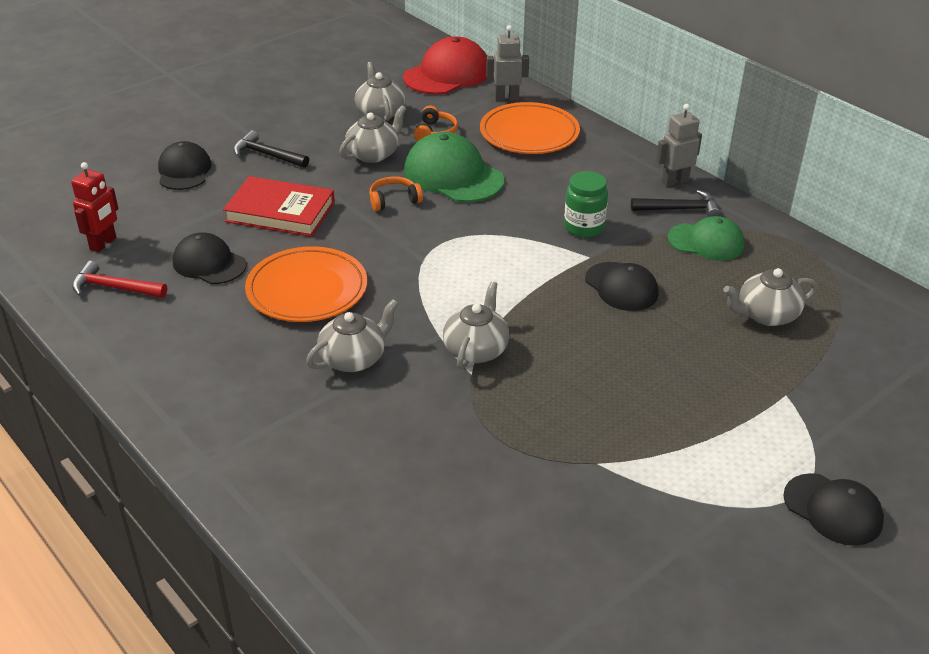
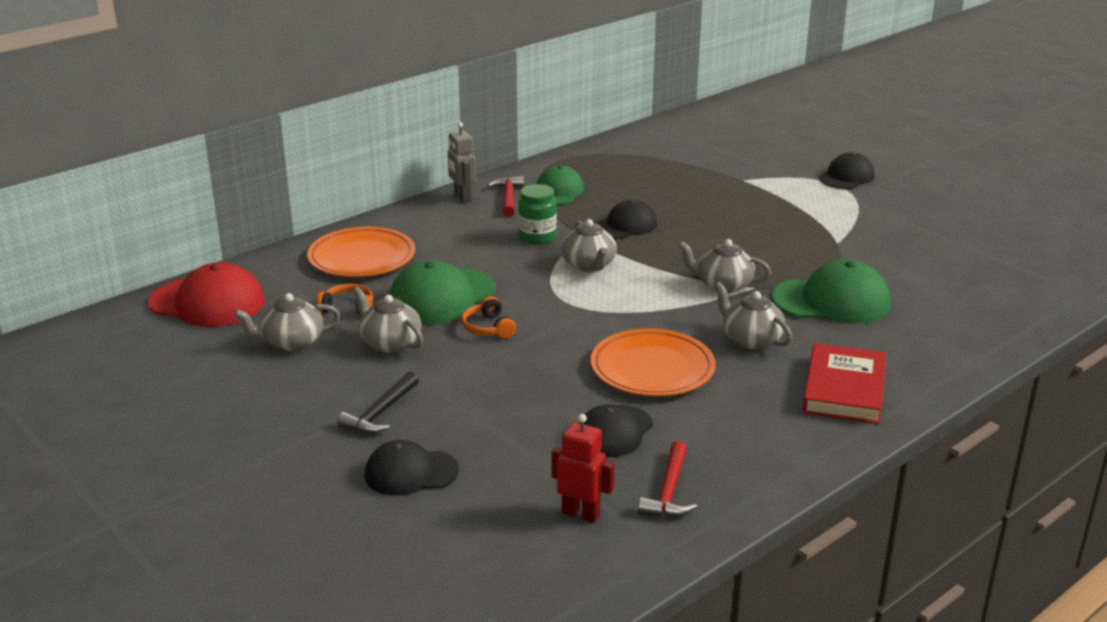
camera: 90 degrees left, 10 degrees down
(280, 212) = (510, 394): red book -> red book (844, 389)
(435, 433) = (831, 301): none -> green cap
(447, 74) = (207, 302): red cap -> red cap turned 150 degrees clockwise
(506, 98) = (280, 268): grey robot -> none
(679, 209) = (508, 198): black hammer -> red hammer
(766, 315) = (653, 178): grey teapot -> grey teapot (589, 265)

